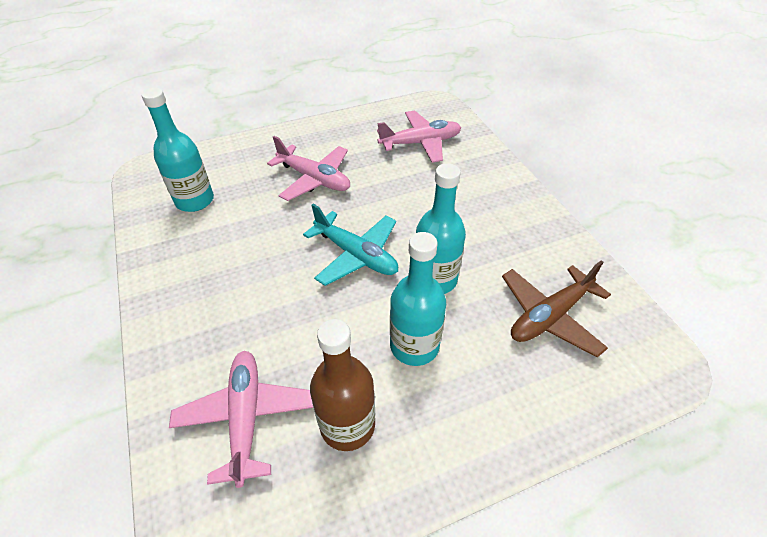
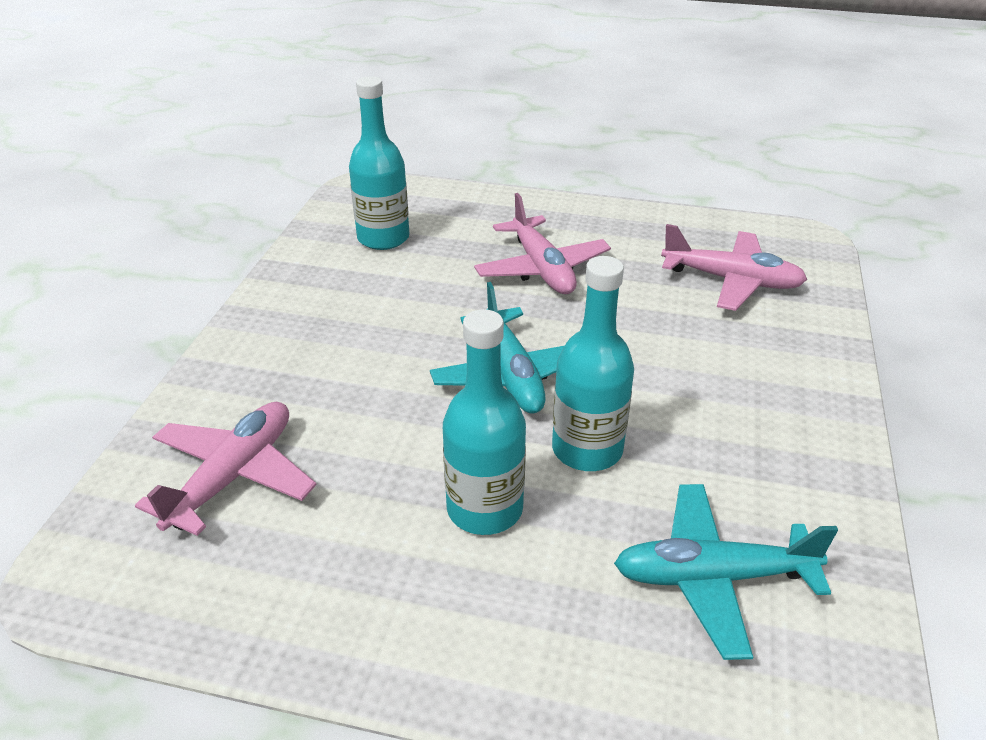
camera: 35 degrees right, 10 degrees down
(347, 425) = (326, 546): brown bottle -> none
(550, 316) = (713, 577): brown plane -> turquoise plane

